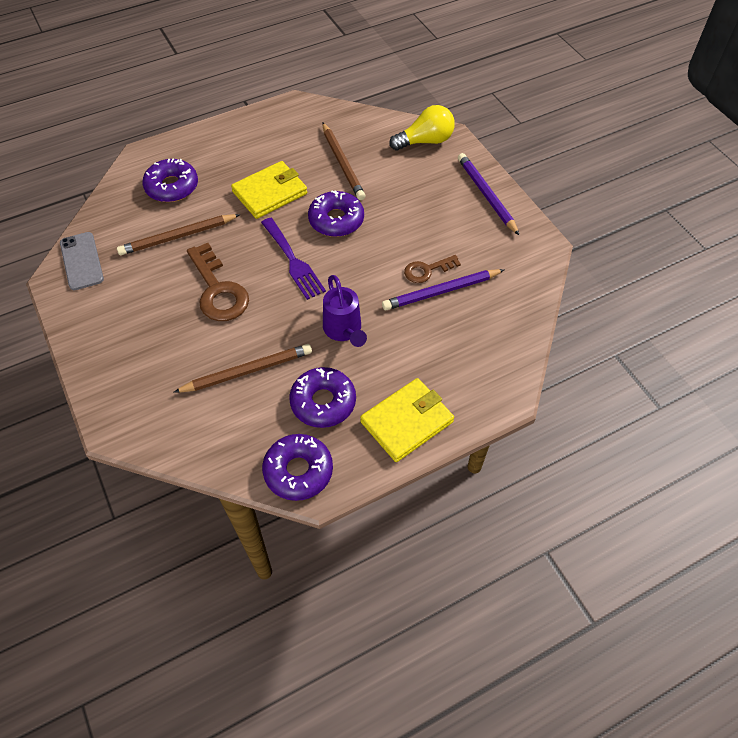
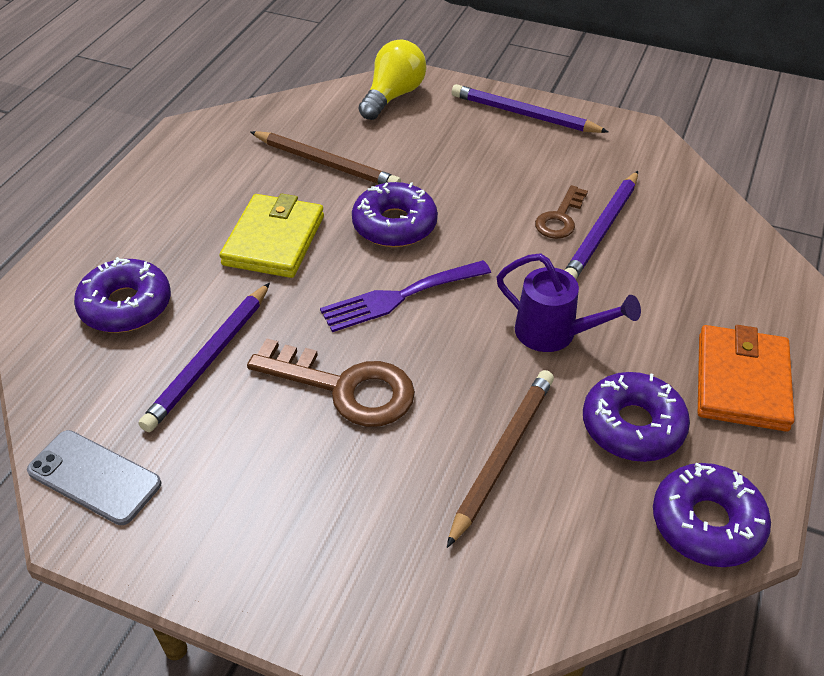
camera: 40 degrees left, 10 degrees down
(178, 237) = (209, 359): brown pencil -> purple pencil
(293, 261) = (399, 297): purple fork -> purple fork turned 135 degrees clockwise
(407, 422) = (742, 382): yellow wallet -> orange wallet

